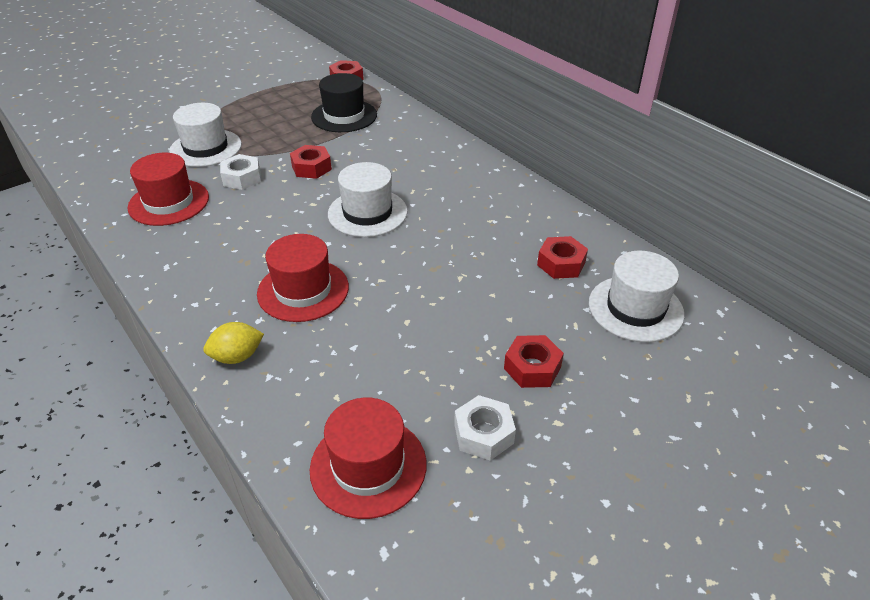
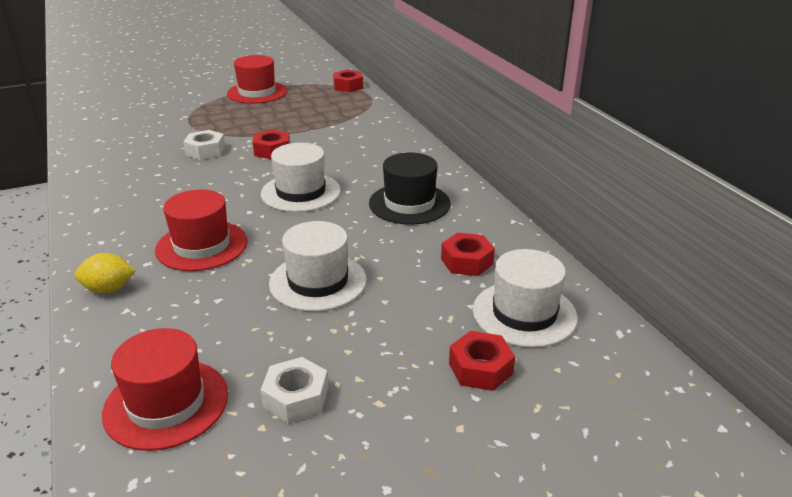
camera: 15 degrees right, 10 degrees down
(169, 202) = (131, 161): red hat -> red hat (257, 92)
(206, 148) = (189, 125): white hat -> white hat (318, 282)
(344, 116) = (327, 114): black hat -> black hat (409, 203)
(532, 368) = (382, 348): red nut -> red nut (480, 368)

